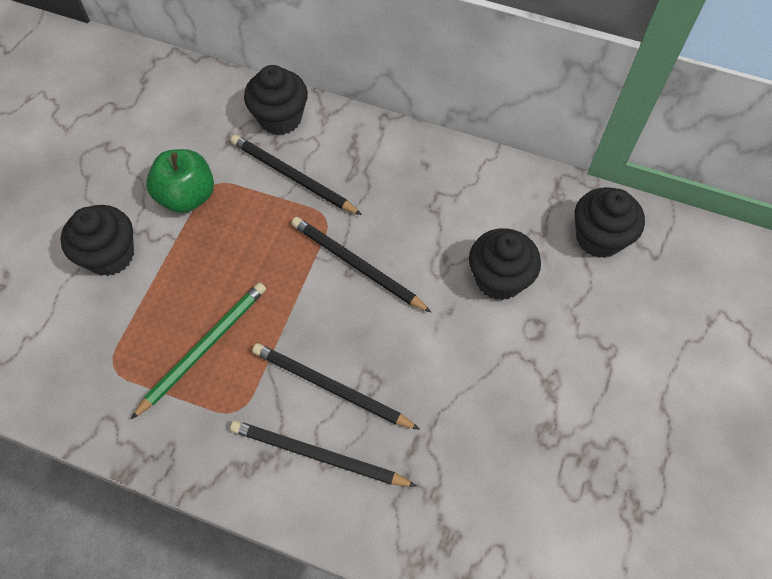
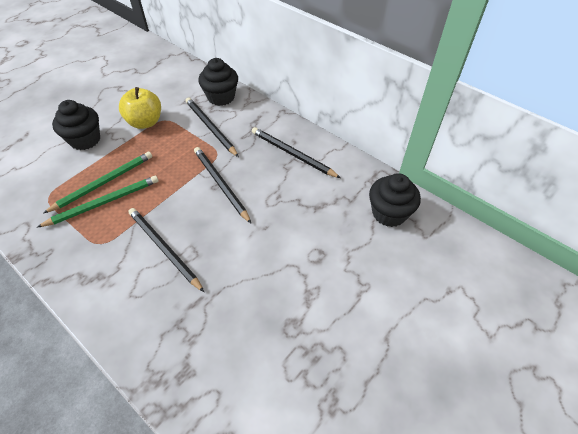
camera: 20 degrees right, 10 degrees down
(184, 317) = (104, 183): none -> green pencil
(187, 197) = (145, 122): green apple -> yellow apple
(318, 455) = (132, 286): black pencil -> black pencil (292, 154)
(499, 279) = (307, 218): black cupcake -> none

